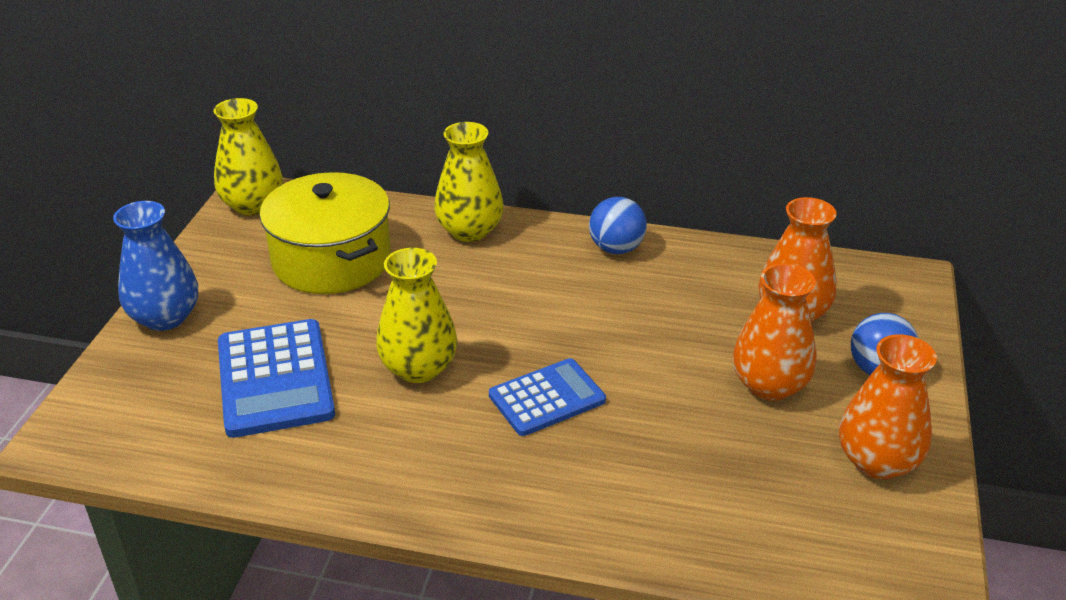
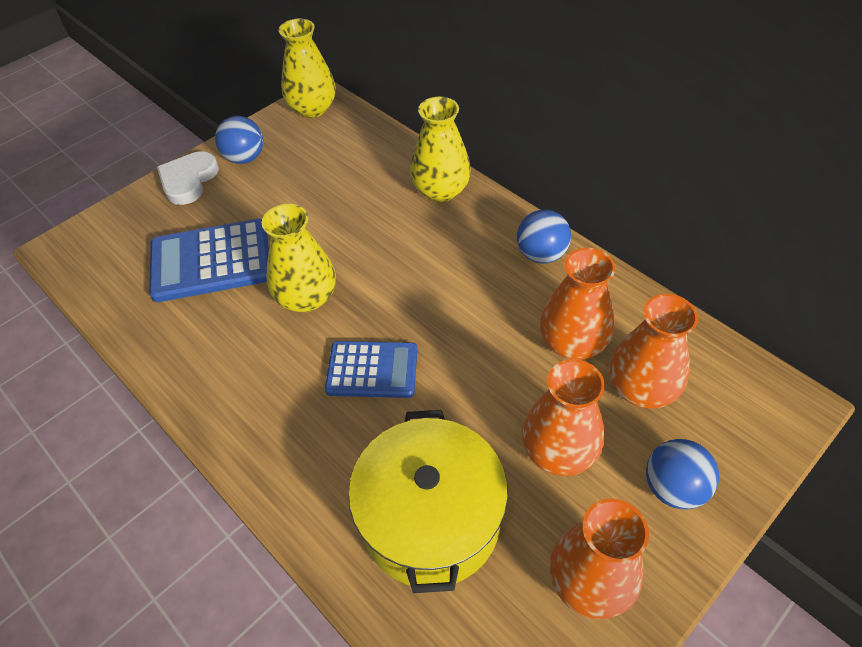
camera: 35 degrees right, 15 degrees up
(165, 317) = (188, 180): blue vase -> white heart
(216, 274) = (245, 158): none -> blue ball
(275, 379) = (211, 261): blue calculator -> blue calculator turned 60 degrees clockwise
(332, 260) = (325, 176): yellow pot -> yellow pot (430, 518)
(707, 304) = (572, 343): none -> orange vase

